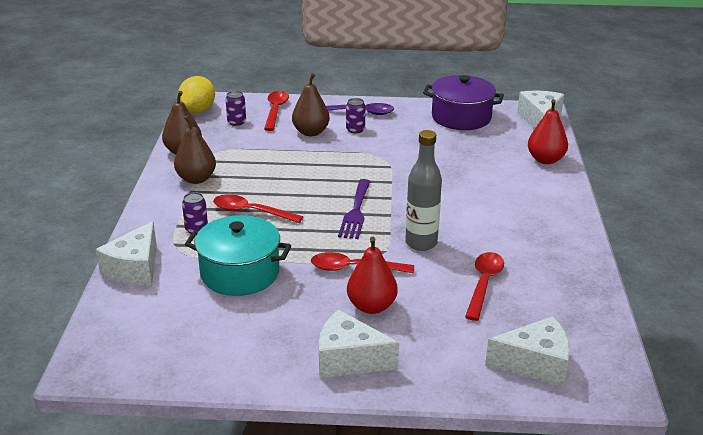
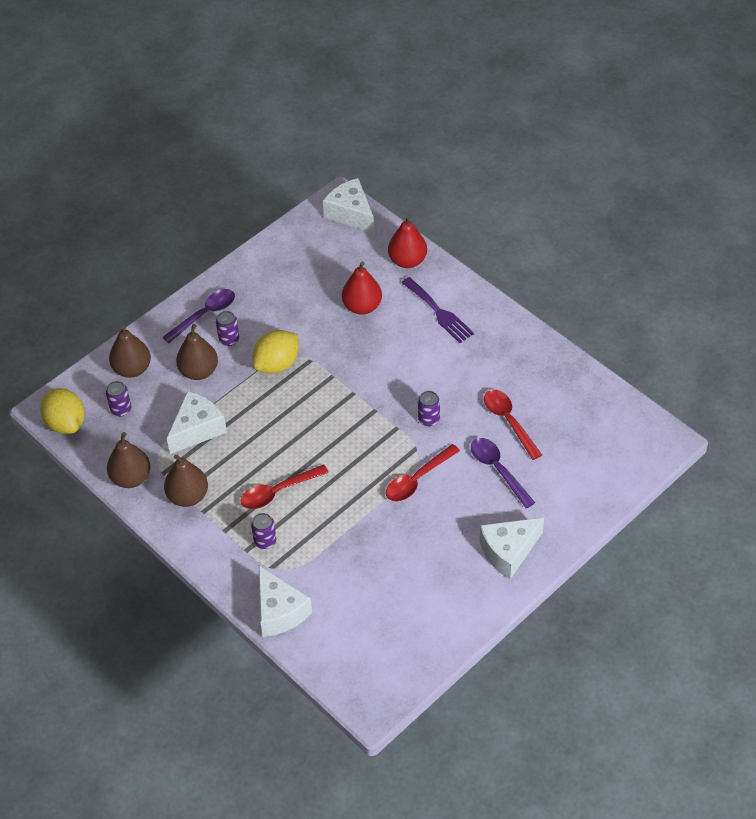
camera: 45 degrees left, 20 degrees up
(240, 273) = (352, 550): turquoise pot -> none
(275, 110) = (132, 369): red spoon -> brown pear
(356, 212) = (349, 427): purple fork -> purple fork (439, 312)
(364, 156) = (277, 364): none -> yellow lemon
(371, 306) = (468, 500): red pear -> red pear (362, 306)
(421, 243) = (429, 419): grey bottle -> purple can
(426, 305) = (498, 470): none -> purple spoon
(461, 117) = (290, 257): purple pot -> none
(535, 364) = (607, 460): white cheese -> white cheese (197, 429)

